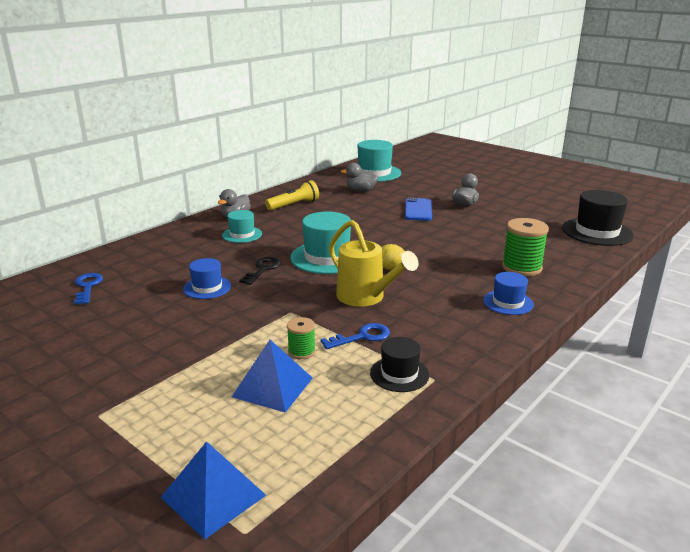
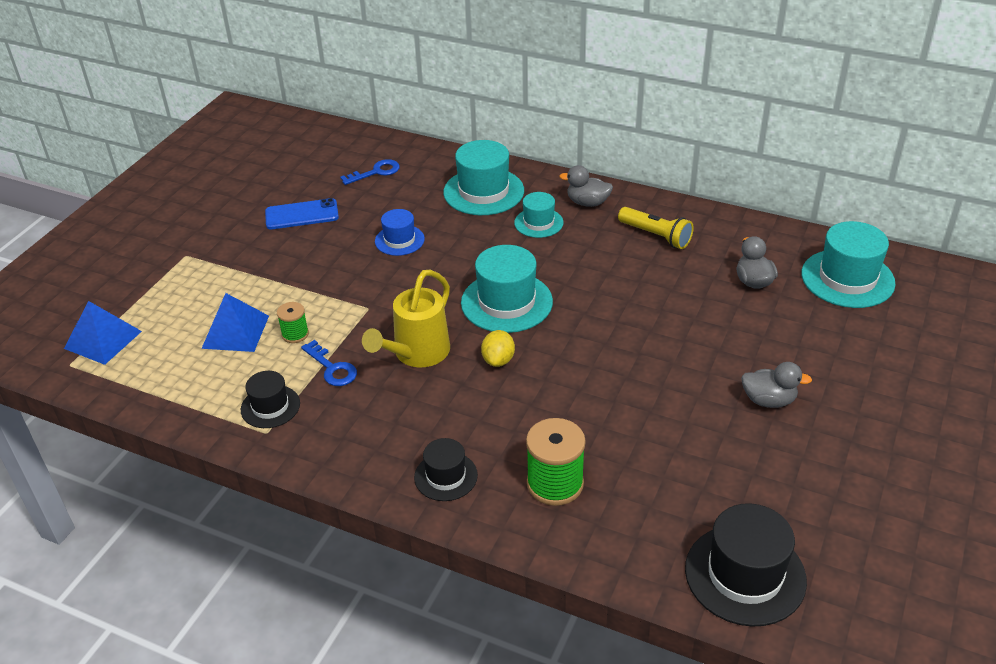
camera: 75 degrees right, 15 degrees up
(178, 247) = (483, 192): none -> turquoise hat
(262, 269) = (455, 263): black key -> none
(418, 210) = (713, 352): blue phone -> blue phone (302, 214)
(508, 302) = (446, 476): blue hat -> black hat

